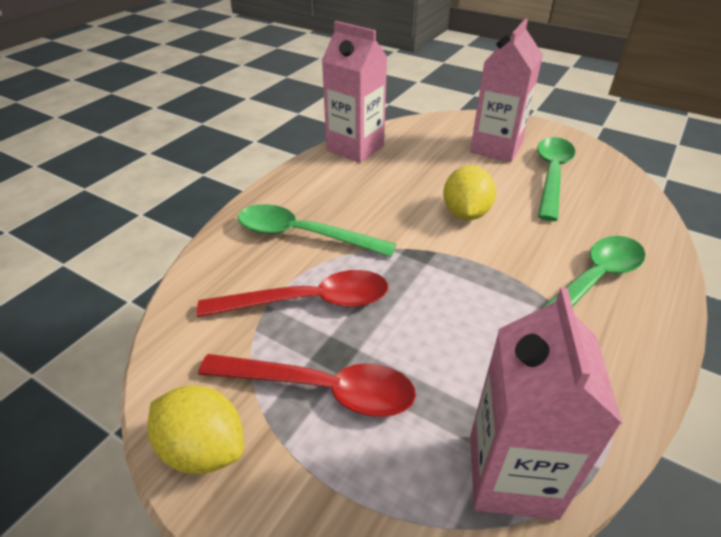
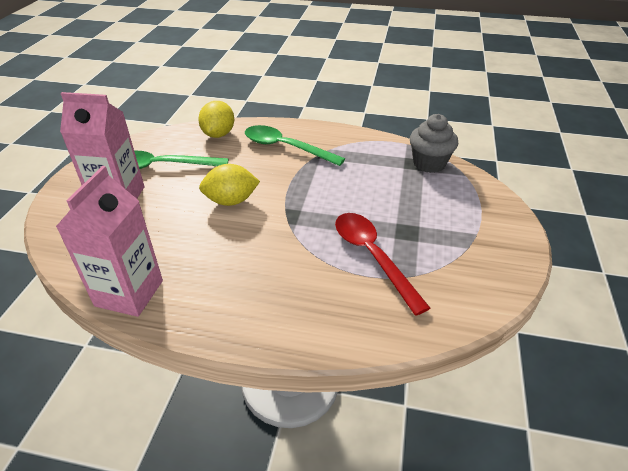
camera: 110 degrees left, 0 degrees up
(203, 449) = (506, 263): yellow lemon -> yellow lemon (218, 134)
(303, 235) = (299, 285): green spoon -> none
(321, 389) = (434, 230): red spoon -> none
(512, 475) = (429, 163): pink carton -> grey cupcake

